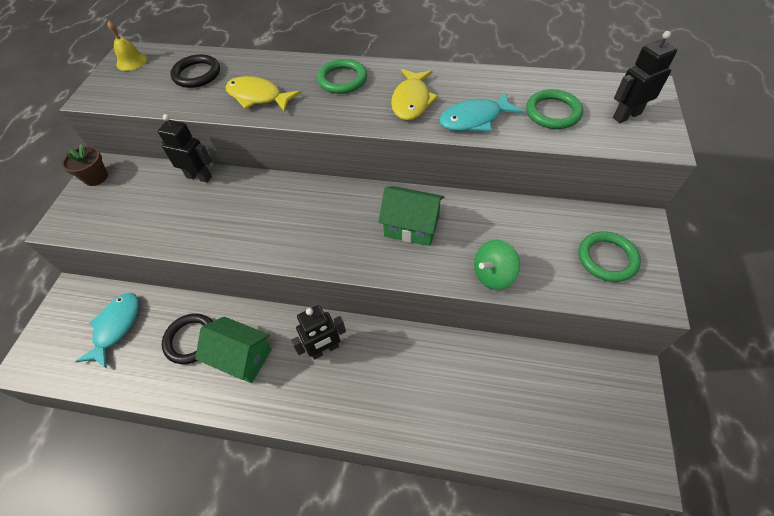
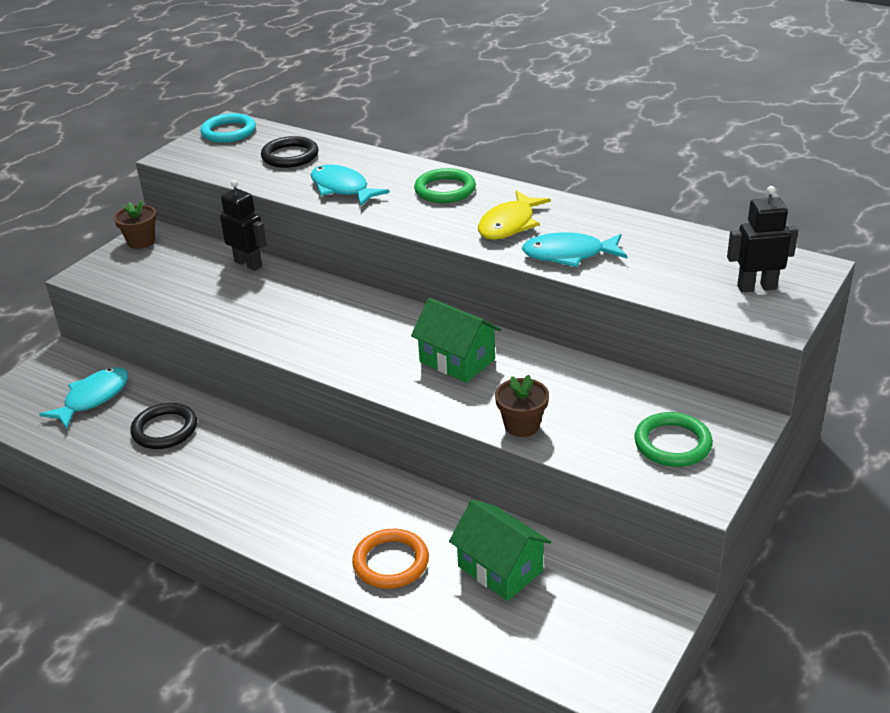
camera: 20 degrees right, 20 degrees down
(131, 61) = (228, 132): yellow bell -> turquoise ring
(241, 357) = (210, 459): green house -> green house (500, 569)
(258, 97) = (342, 188): yellow fish -> turquoise fish
(324, 349) = (305, 476): black robot -> none
(429, 410) = (391, 562): none -> orange ring
(493, 275) = (522, 425): green spinning top -> brown flower pot
(553, 112) = (667, 267): green ring -> none

